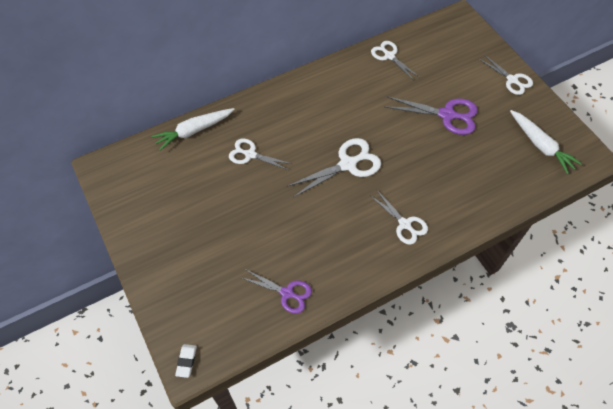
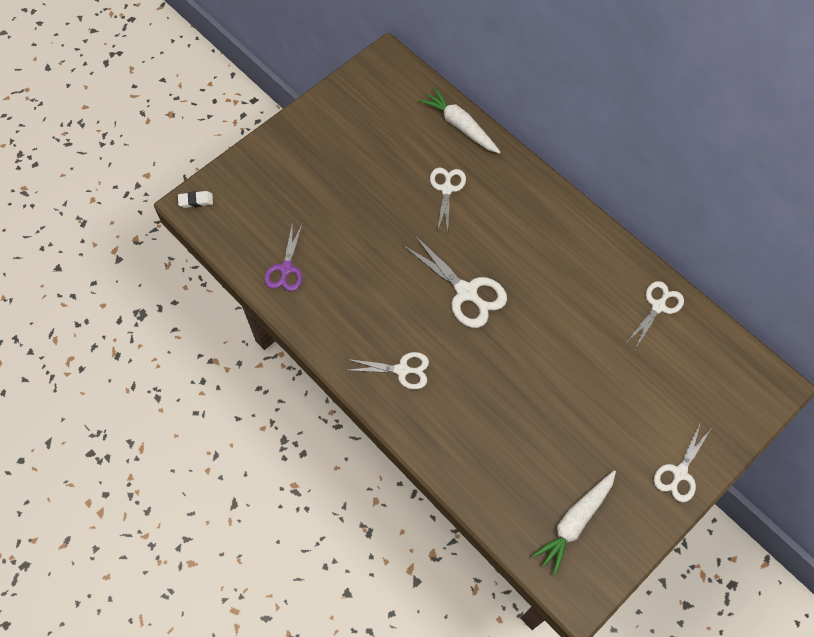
camera: 75 degrees right, 5 degrees up
(404, 224) = (402, 370): white scissors -> white scissors turned 120 degrees counterclockwise
(447, 115) = (583, 394): purple scissors -> none

